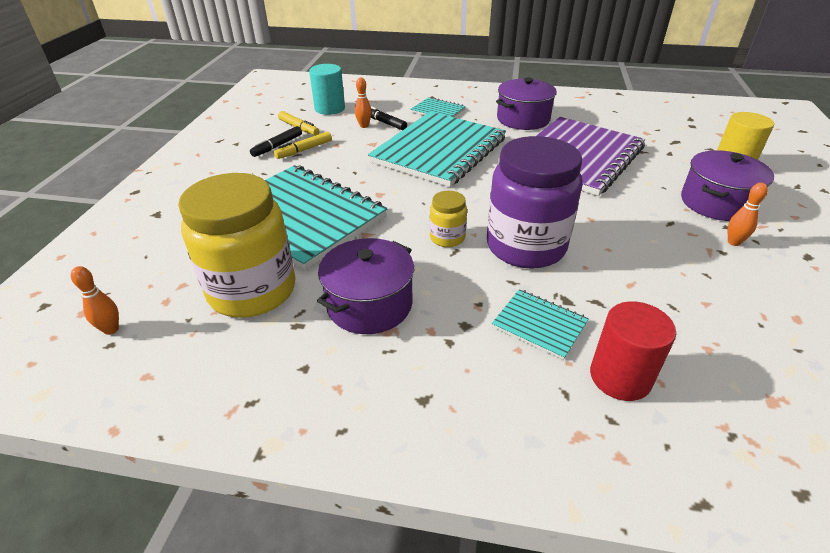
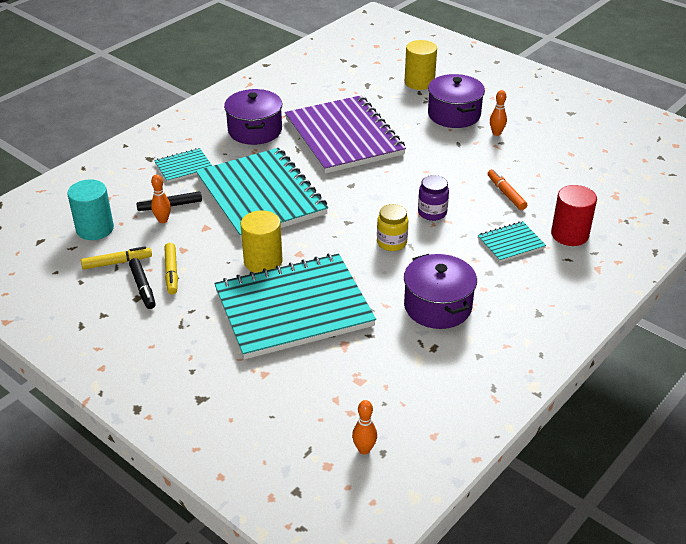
camera: 60 degrees left, 0 degrees up
(252, 290) = (375, 360): yellow jar -> none
(352, 181) = (263, 261): none -> yellow cylinder
(526, 246) = (432, 213): purple jar -> purple jar, size x0.46
(630, 288) = (506, 193): none -> orange marker

